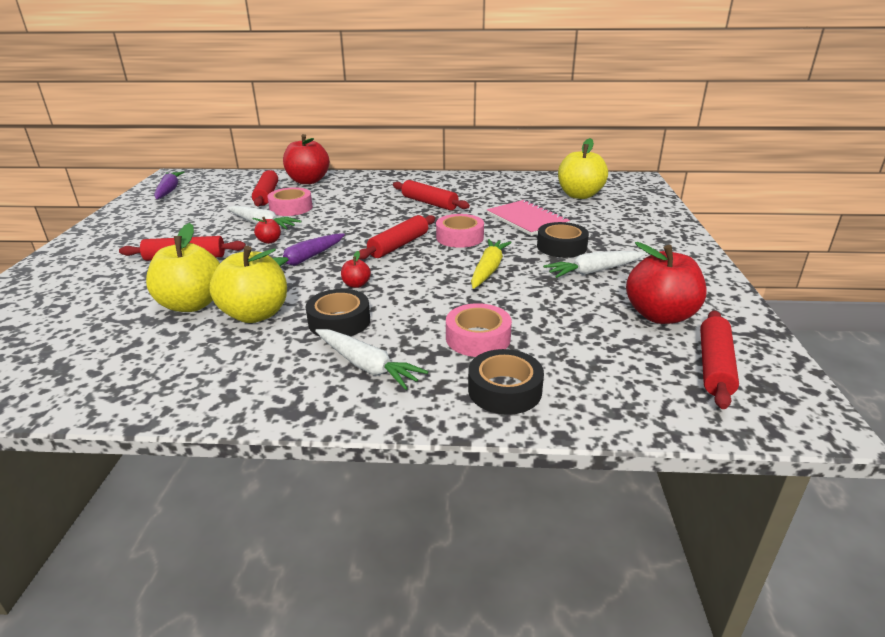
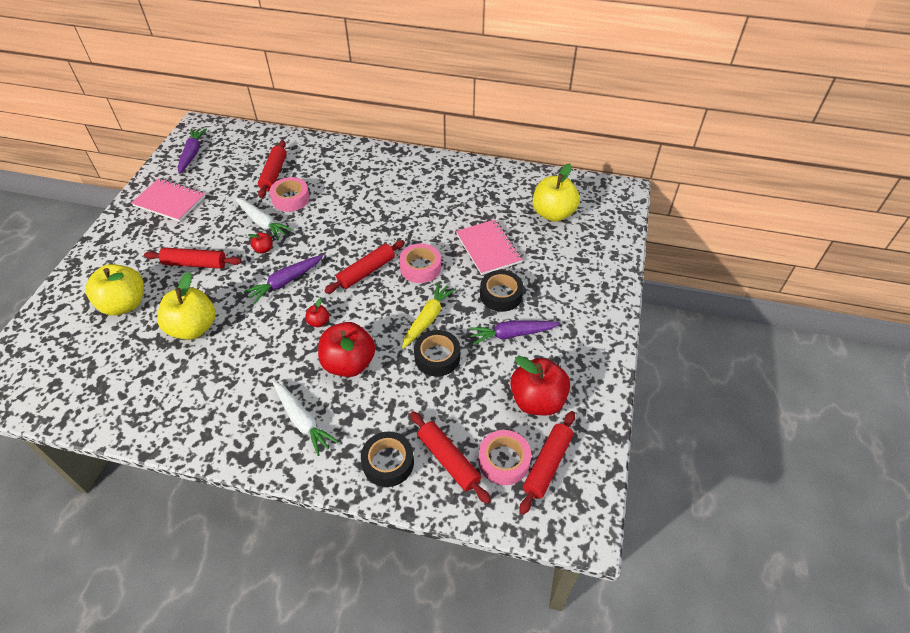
camera: 10 degrees right, 20 degrees up
(146, 220) = (170, 201): none -> pink notebook
(255, 314) = (237, 348): yellow apple -> yellow apple (125, 304)
(308, 181) = (314, 153): red apple -> red apple (349, 363)
(339, 321) = (295, 367): black tape -> black tape (437, 357)
(429, 203) = (412, 207): red rolling pin -> red rolling pin (448, 460)
(478, 338) = (389, 403): pink tape -> pink tape (504, 461)
(593, 271) = (512, 334): white carrot -> purple carrot

